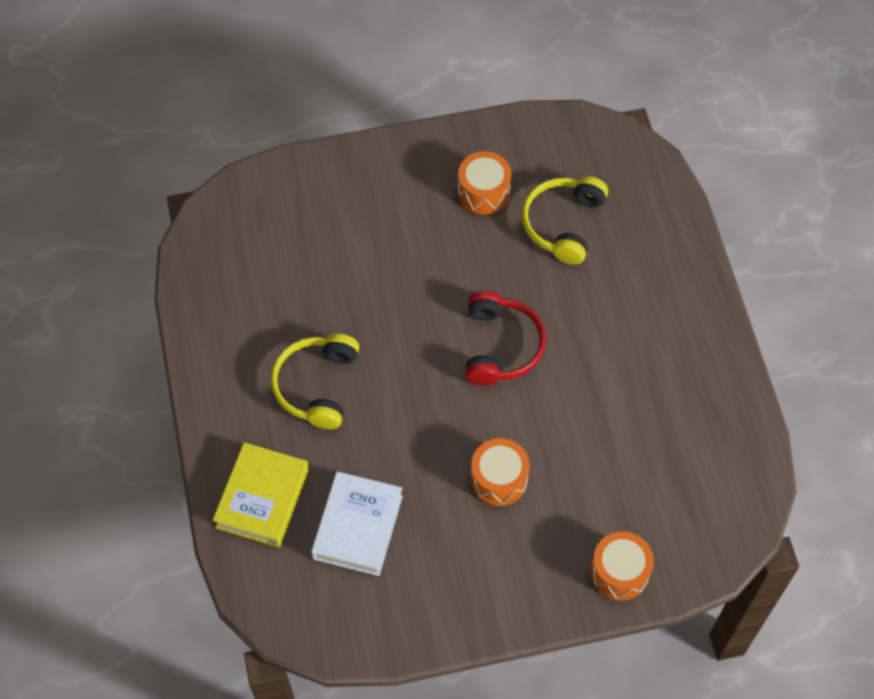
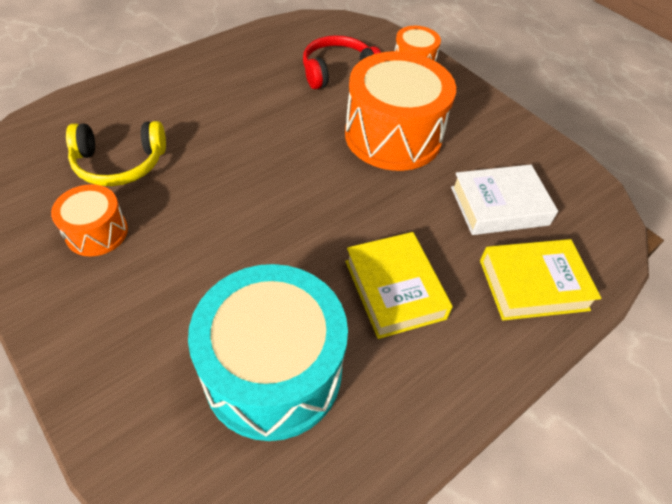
camera: 120 degrees left, 10 degrees down
(294, 272) = (273, 371): none -> turquoise drum
(316, 385) = (395, 289): yellow headphones -> yellow book
(499, 479) = (393, 136): orange drum -> orange drum, size x1.98
(501, 346) = (273, 168): red headphones -> red headphones (337, 71)

